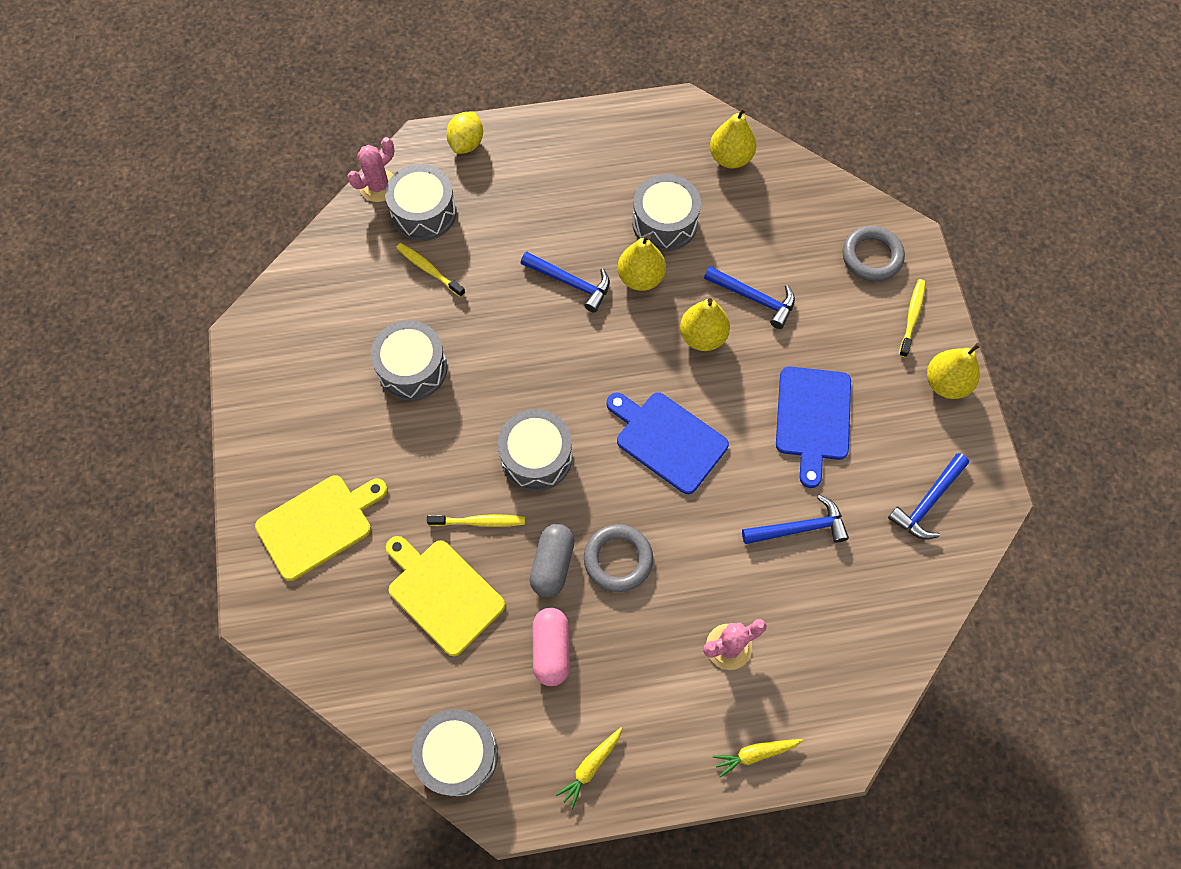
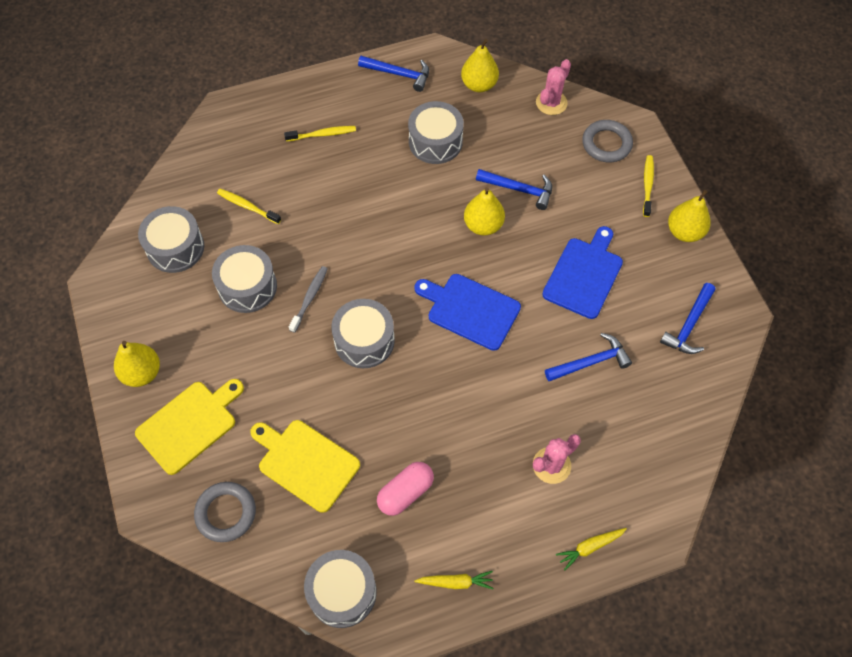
camera: 10 degrees left, 5 degrees down
(378, 186) = (193, 147): pink cactus -> pink cactus (551, 103)
(424, 212) = (235, 162): grey drum -> grey drum (175, 247)
(466, 143) = (261, 103): yellow lemon -> none
(479, 522) = (326, 400): yellow toothbrush -> yellow toothbrush (322, 134)
(482, 394) = (309, 298): none -> grey toothbrush
(551, 649) = (405, 493): pink capsule -> pink capsule turned 60 degrees clockwise
(552, 564) = (393, 424): grey capsule -> none
(570, 283) = (367, 199): blue hammer -> blue hammer (398, 74)
(590, 767) = (456, 582): yellow carrot -> yellow carrot turned 120 degrees counterclockwise
(618, 559) = (447, 411): grey ring -> grey ring (226, 513)
(640, 278) = (424, 187): yellow pear -> yellow pear (142, 373)
(812, 418) = (584, 275): blue cutting board -> blue cutting board turned 150 degrees counterclockwise

